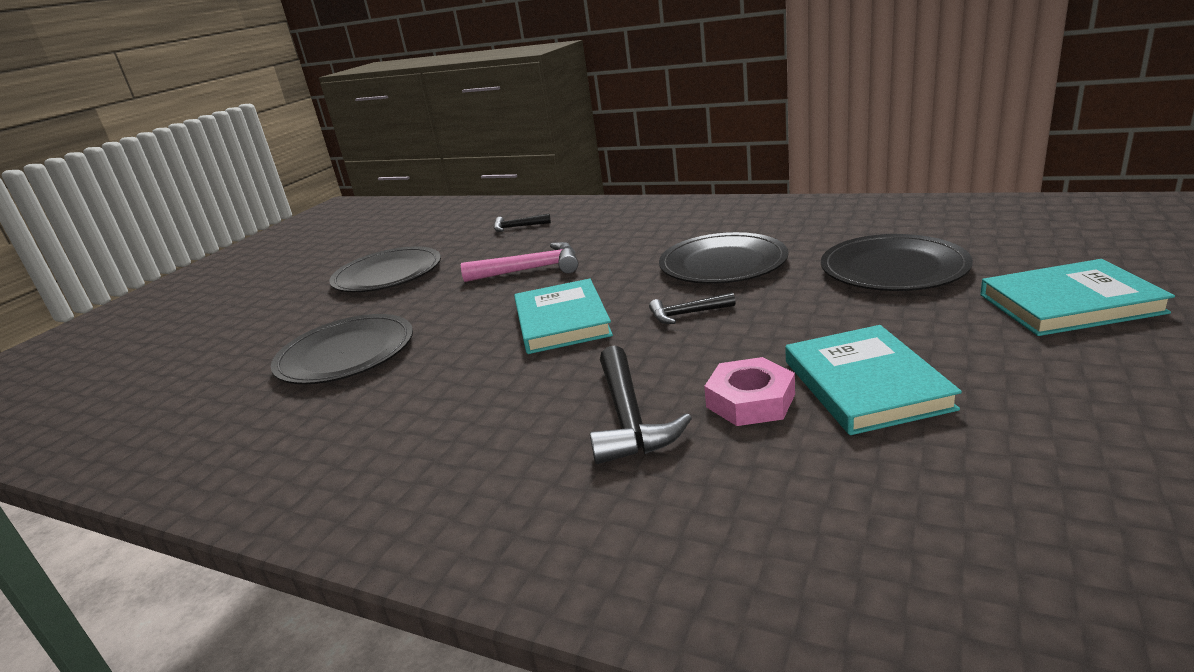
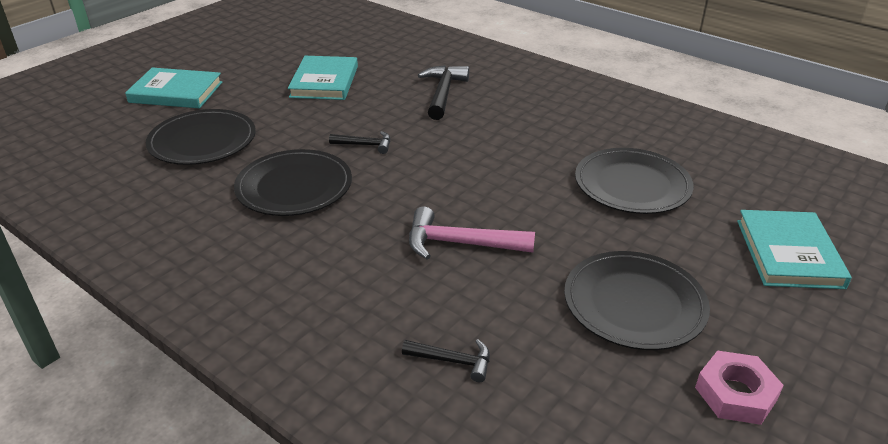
camera: 170 degrees left, 10 degrees up
(562, 321) = (453, 166): turquoise book -> turquoise book (789, 253)
(750, 400) = (381, 87): pink nut -> pink nut (735, 393)

